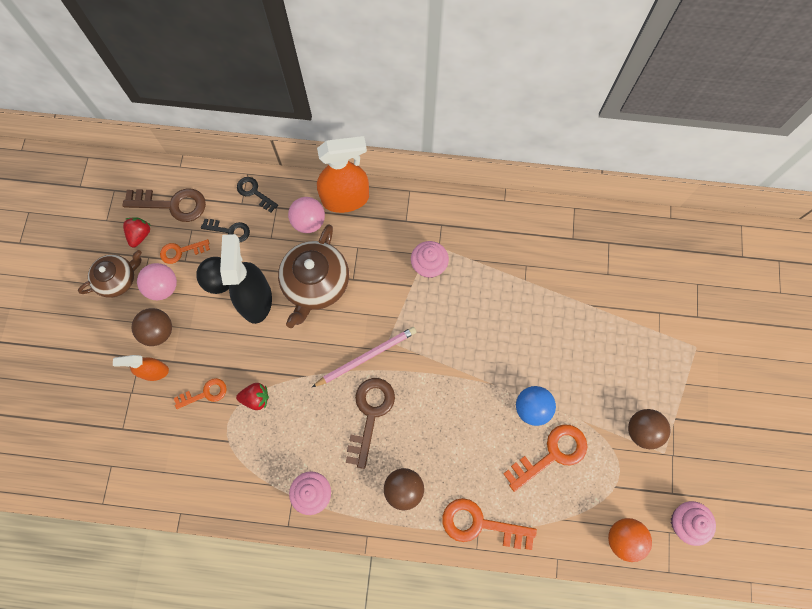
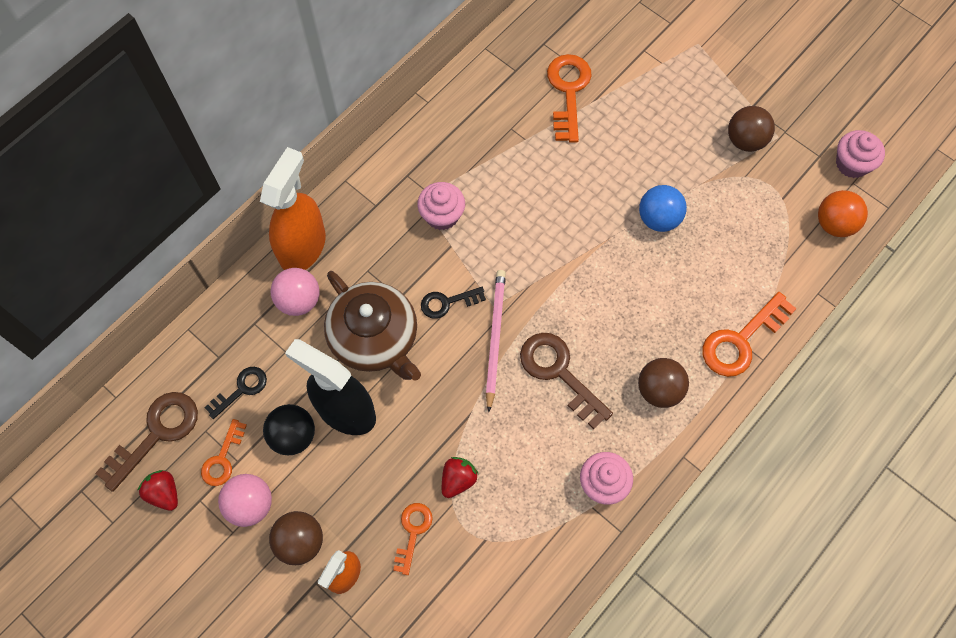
camera: 55 degrees left, 5 degrees down
(117, 279) = (198, 552): brown teapot -> none
(254, 192) = (217, 335): black key -> black key (447, 303)
(551, 454) = (715, 231): orange key -> orange key (568, 92)

